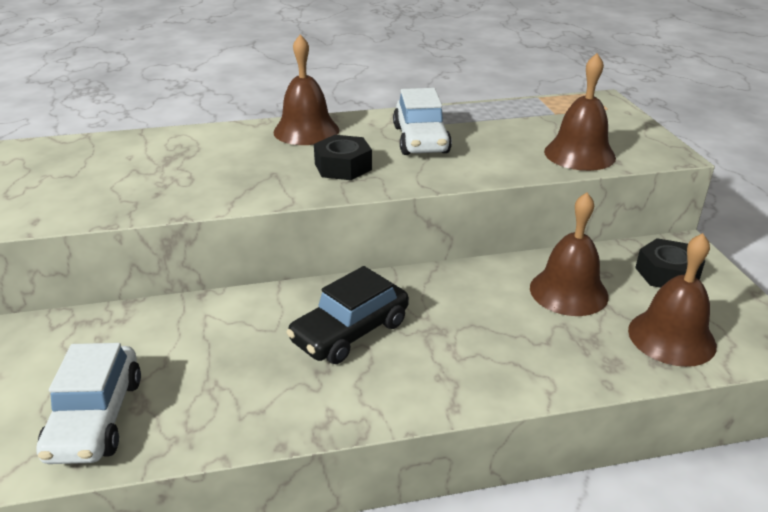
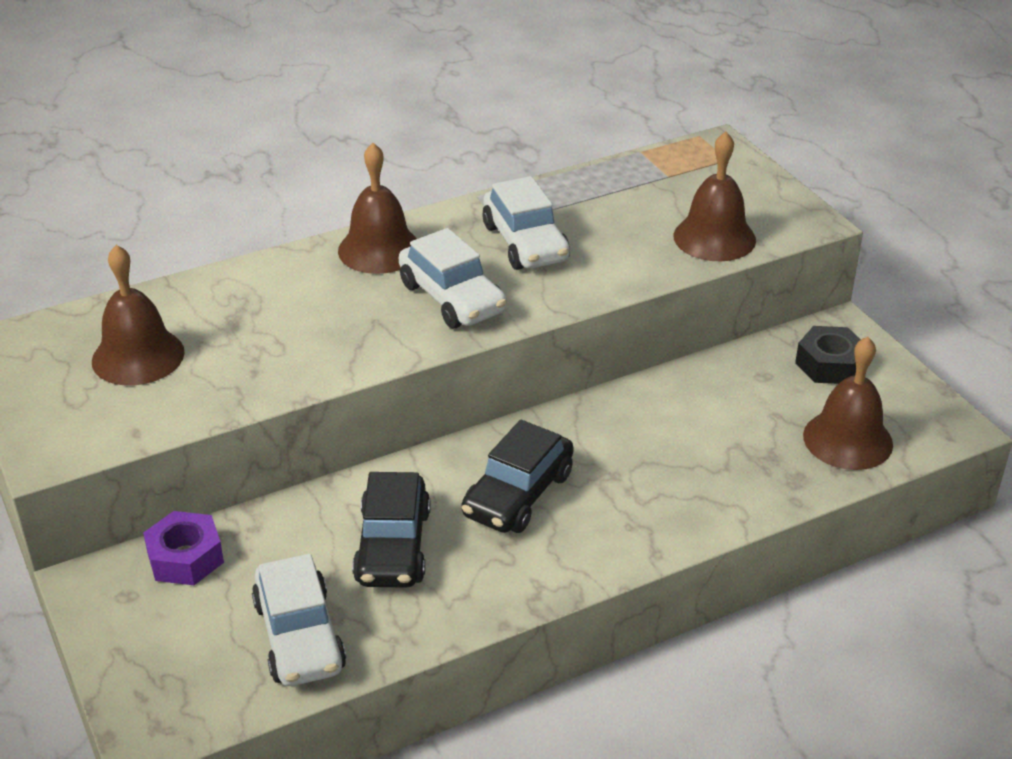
camera: 15 degrees left, 5 degrees up
(52, 333) = (185, 558): none -> purple nut
(222, 355) = (393, 546): none -> black car
(343, 166) = (452, 298): black nut -> white car
(568, 291) = (732, 405): brown bell -> brown bell (138, 356)

